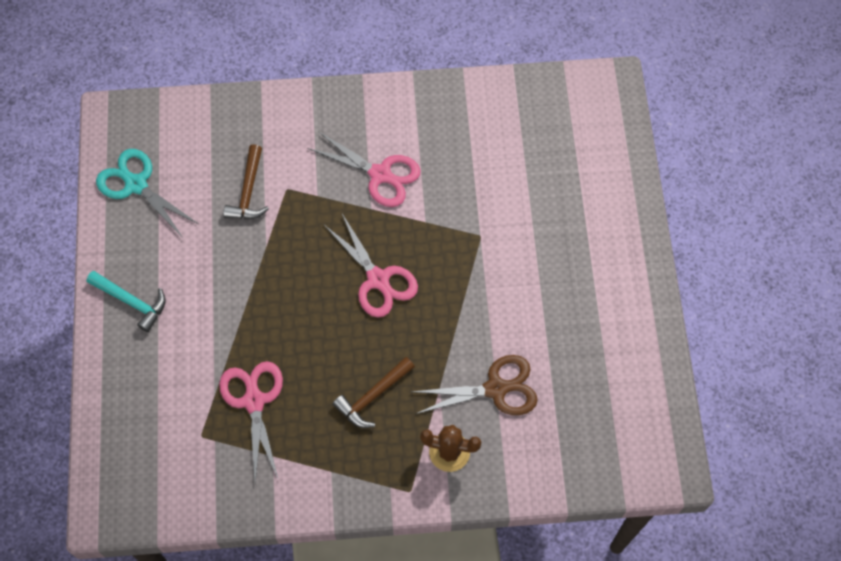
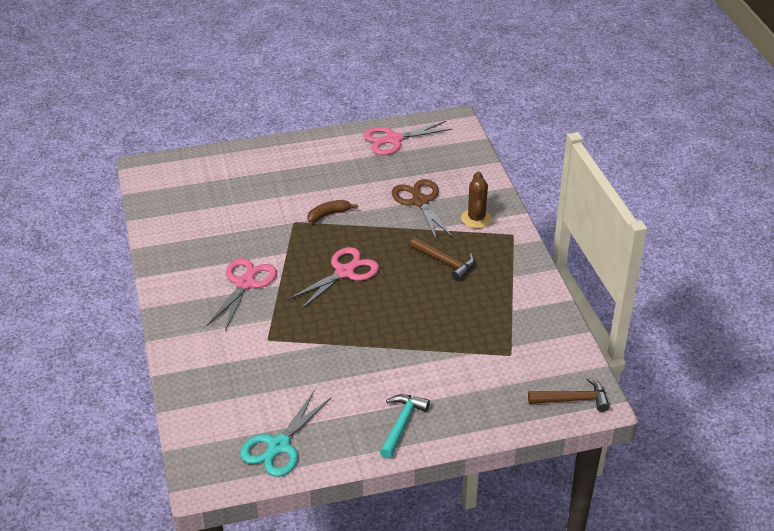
camera: 100 degrees left, 25 degrees down
(248, 191) = (274, 364): brown hammer -> brown hammer (573, 400)
(254, 401) = (470, 328): pink scissors -> pink scissors (393, 139)
(488, 277) = (329, 214): none -> brown banana

